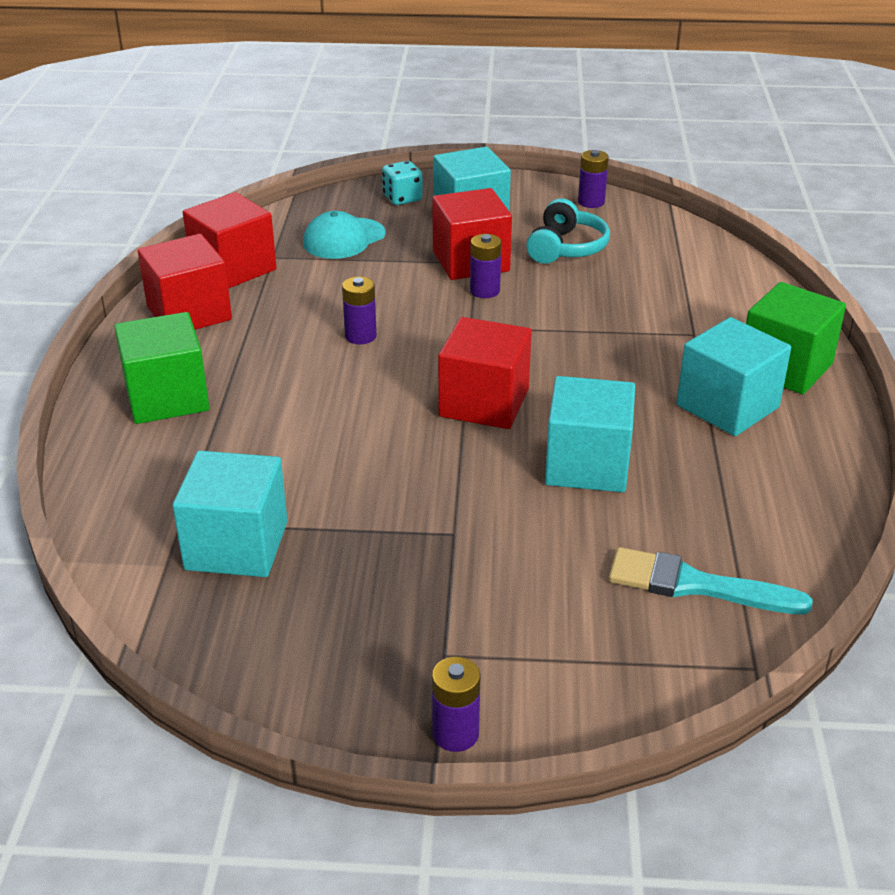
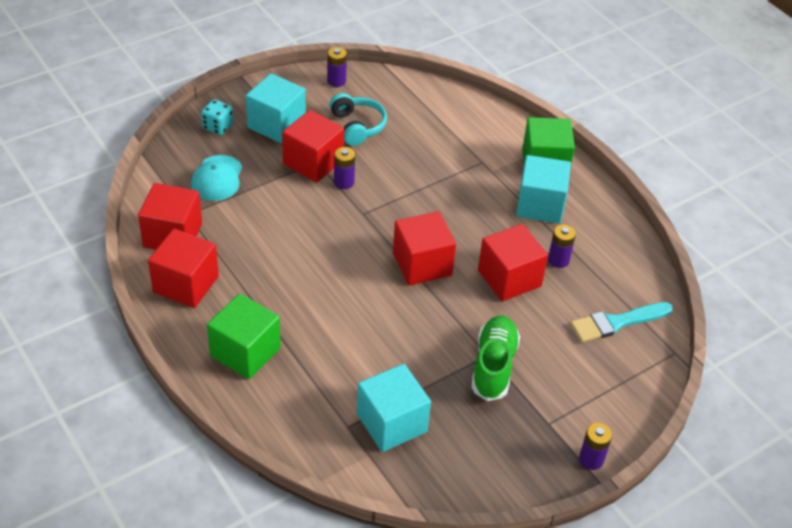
camera: 40 degrees left, 10 degrees up
(360, 336) = (308, 250): purple battery -> purple battery (558, 260)
(447, 550) = (493, 366): none -> green shoe
(587, 465) = (509, 278): turquoise cube -> red cube

